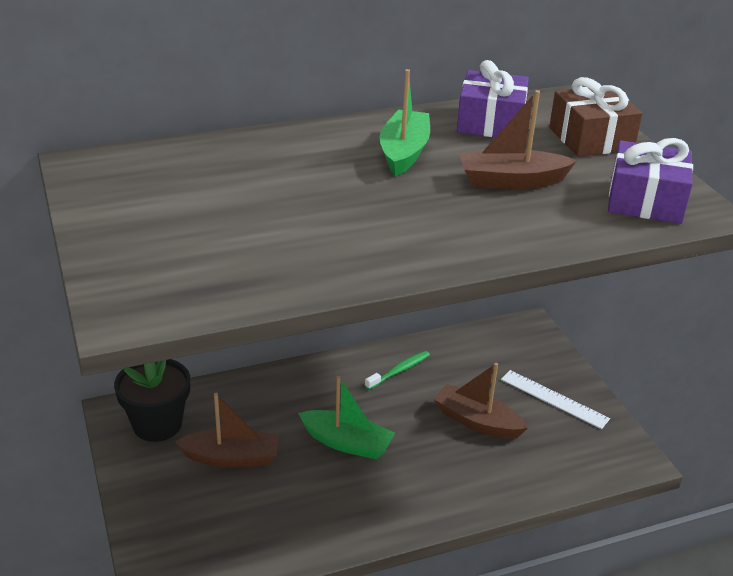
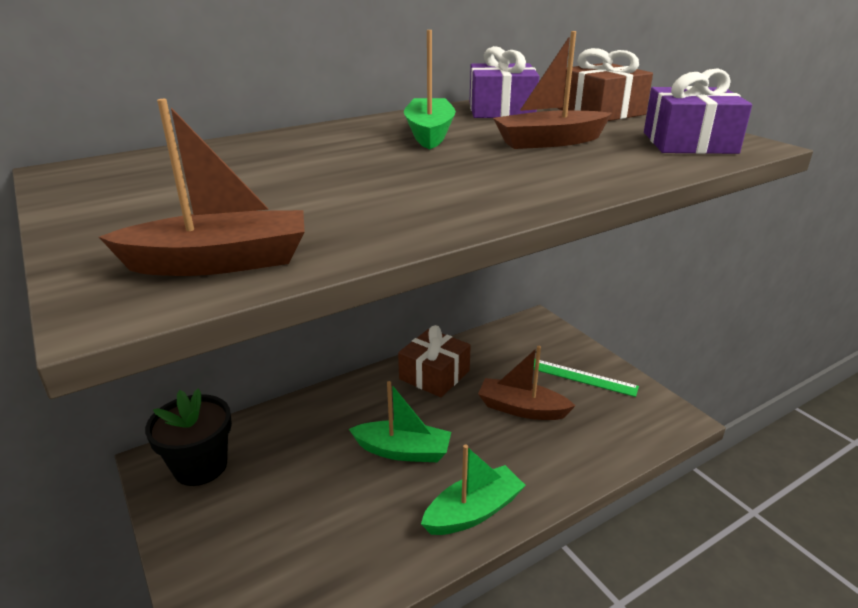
camera: 10 degrees left, 5 degrees down
(231, 458) = (286, 488): brown boat -> brown boat (220, 262)
(397, 510) = (473, 511): none -> green boat
(399, 371) = (434, 375): green toothbrush -> brown gift
(554, 399) = (582, 377): white ruler -> green ruler

